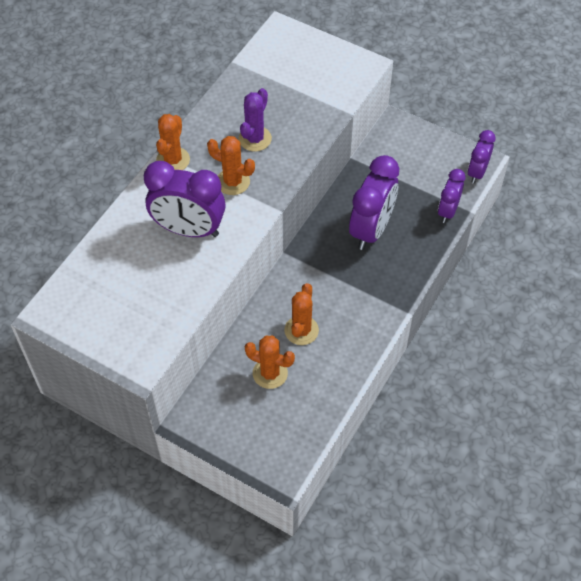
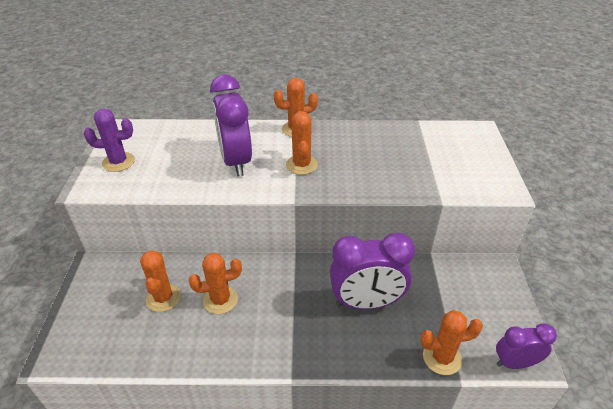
camera: 60 degrees right, 15 degrees down
(255, 139) = (356, 159): purple cactus -> purple cactus (118, 162)
(447, 211) = (442, 357): purple clock -> orange cactus

